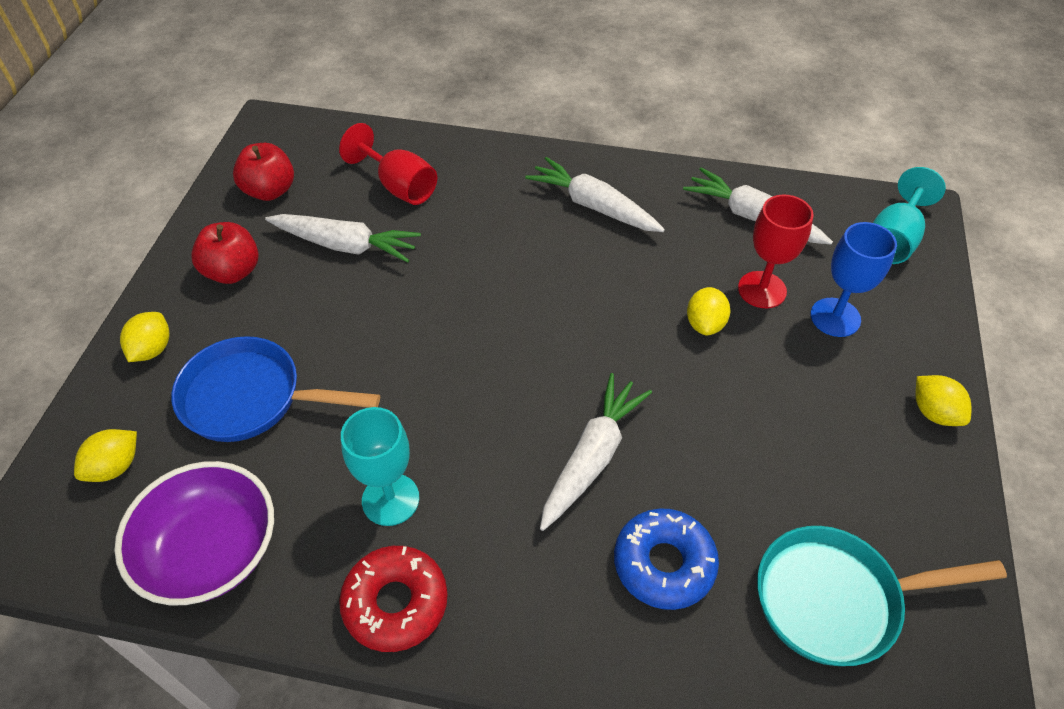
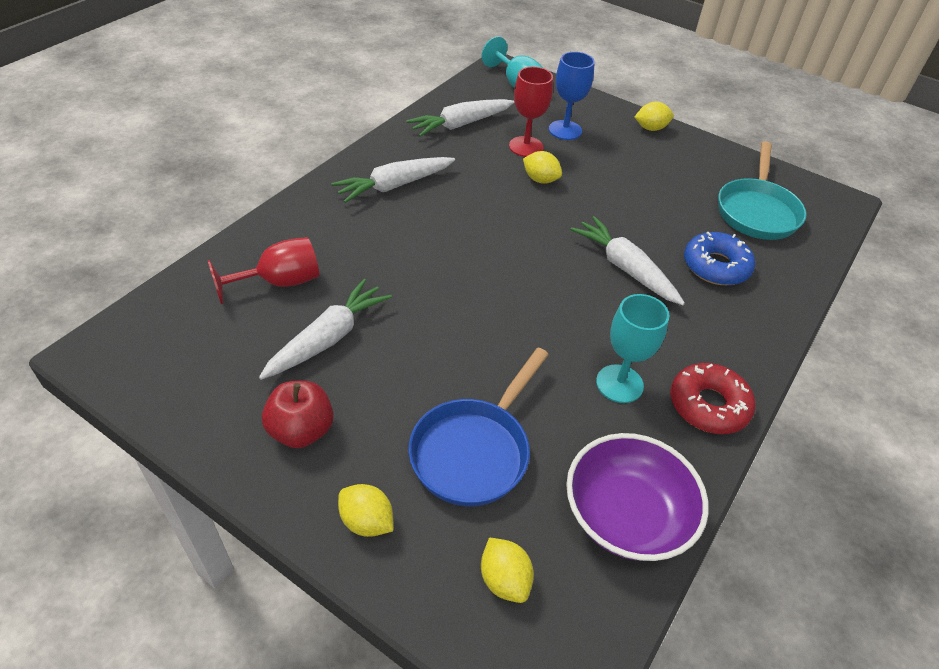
camera: 70 degrees left, 5 degrees down
(270, 191) = (205, 375): red apple -> none

